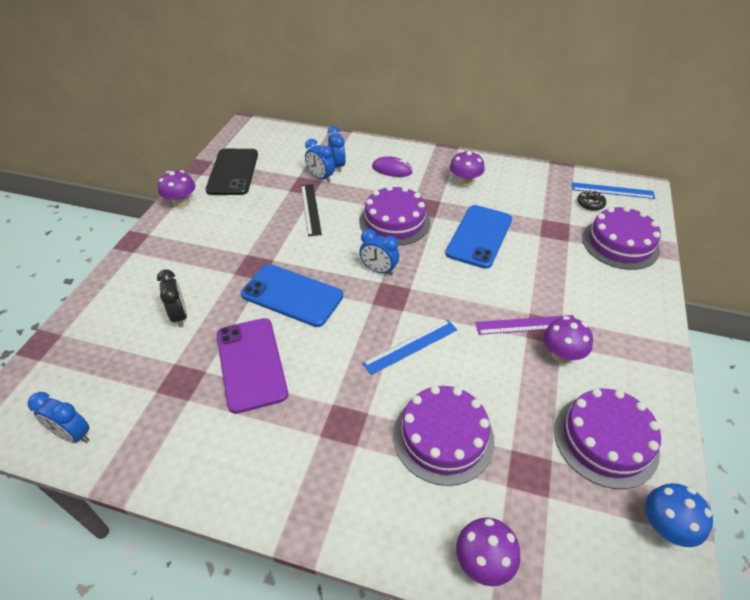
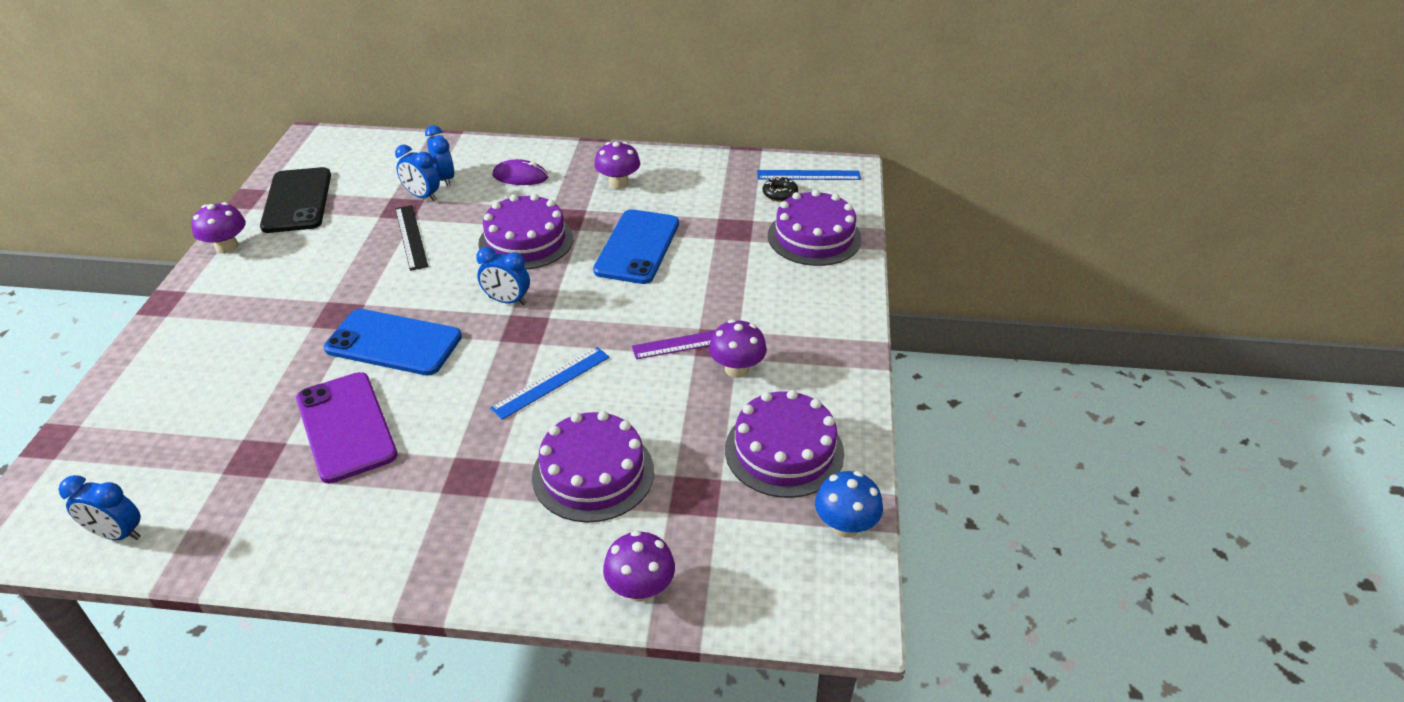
camera: 10 degrees left, 5 degrees down
(179, 316) = (243, 384): black clock -> none

